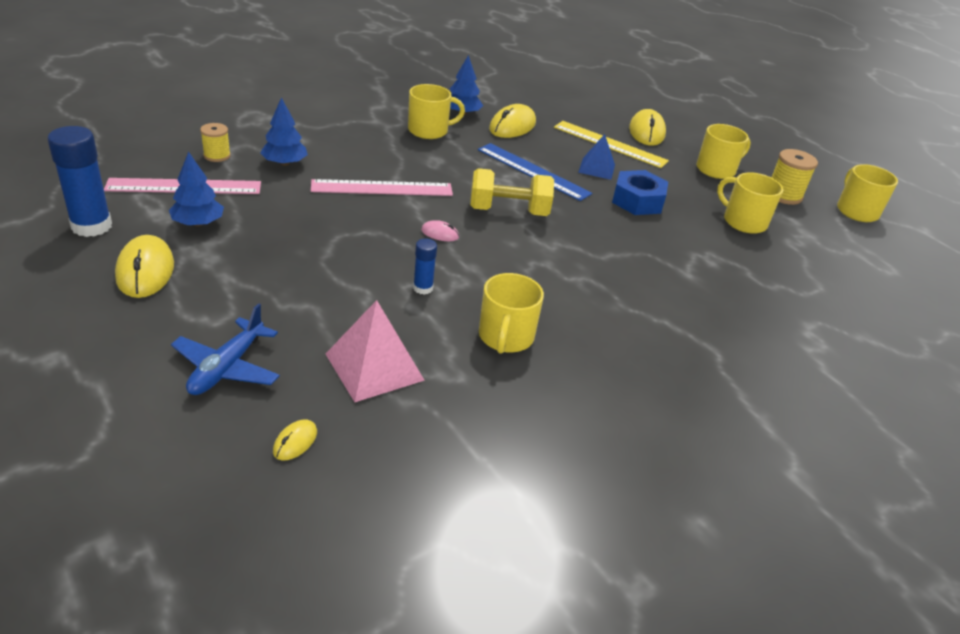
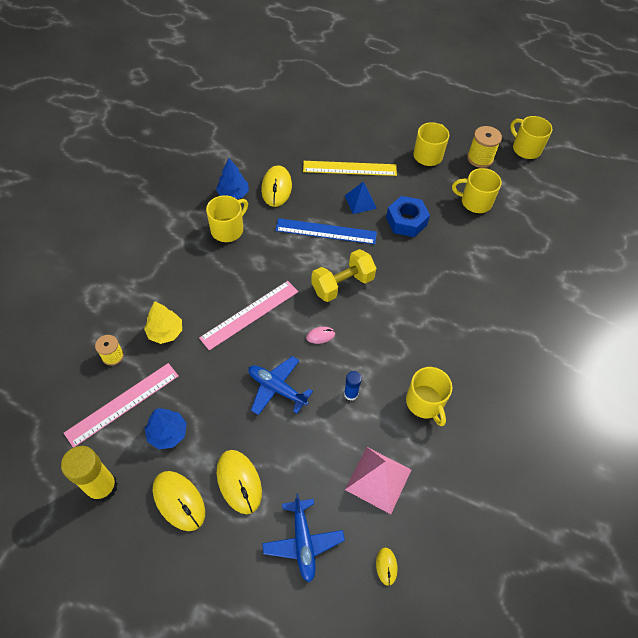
camera: 30 degrees left, 20 degrees up
(91, 226) = (102, 487): blue glue stick -> yellow glue stick
(284, 163) = (165, 332): blue tree -> yellow tree
(346, 246) = (277, 388): none -> blue plane
(646, 132) = (362, 139): yellow mouse -> yellow mouse (239, 482)

